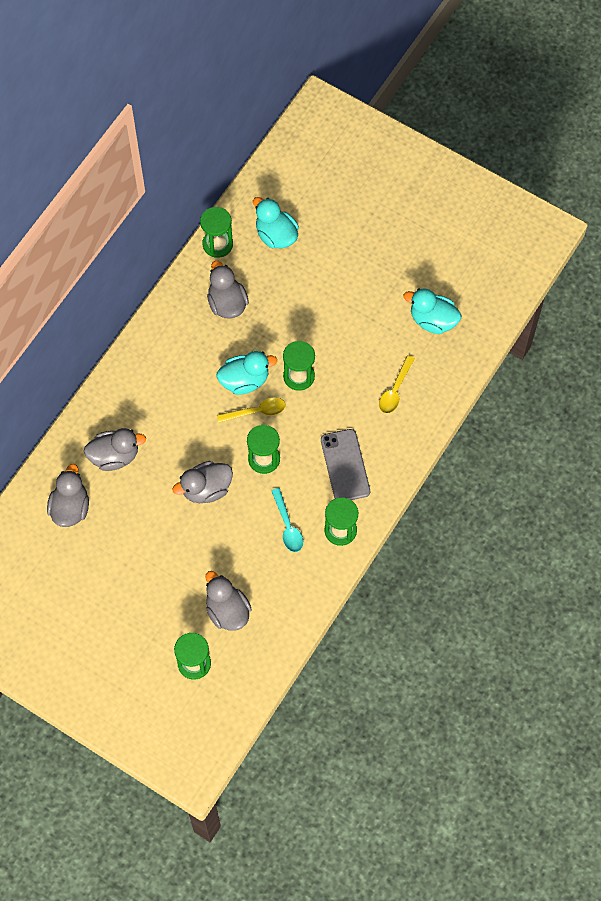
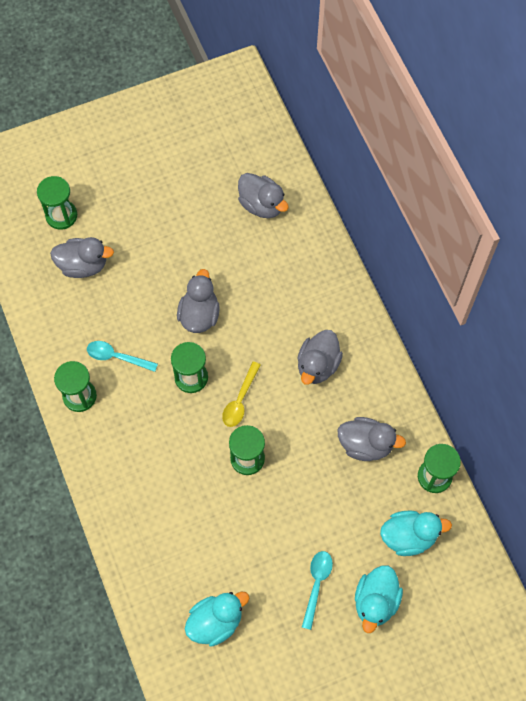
camera: 125 degrees right, 0 degrees up
(114, 456) = (283, 263): grey duck -> grey duck (318, 365)
(245, 380) = (277, 410): turquoise duck -> turquoise duck (376, 601)
(345, 465) = (133, 440): grey phone -> none
(356, 273) = (316, 584): none -> turquoise spoon
(395, 390) = (171, 534): yellow spoon -> none

